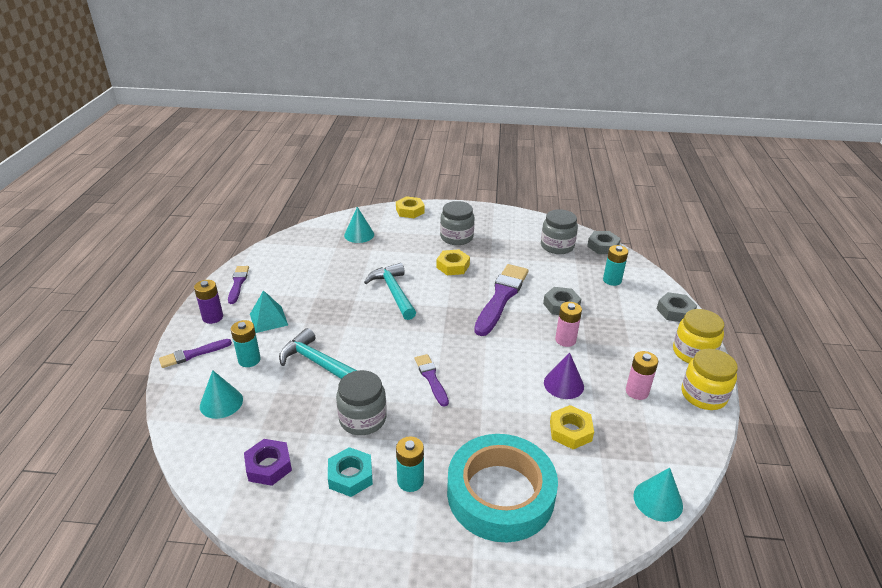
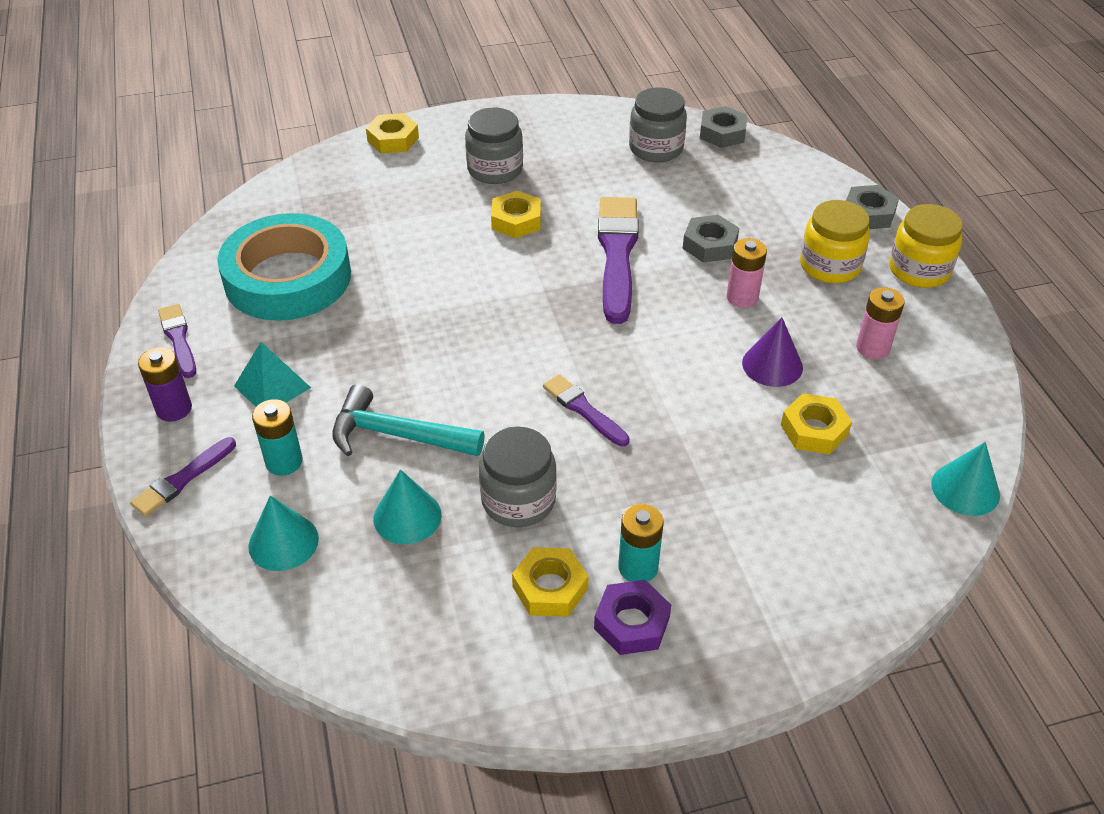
camera: 20 degrees left, 10 degrees up
(268, 466) = (421, 613): purple nut -> purple nut (631, 623)
(350, 476) = (550, 588): turquoise nut -> yellow nut
(359, 234) = (333, 202): turquoise cone -> turquoise cone (407, 516)
(393, 292) = (447, 287): turquoise hammer -> none
(500, 493) = (767, 545): turquoise tape -> turquoise tape (288, 278)
(612, 280) = (761, 186): turquoise battery -> none
(703, 395) = (958, 328): yellow jar -> yellow jar (829, 266)

